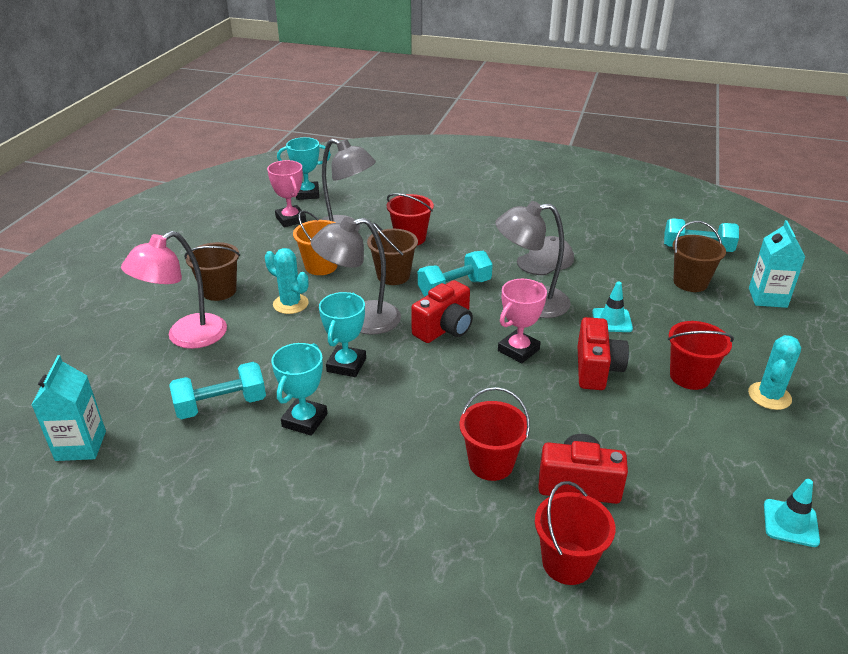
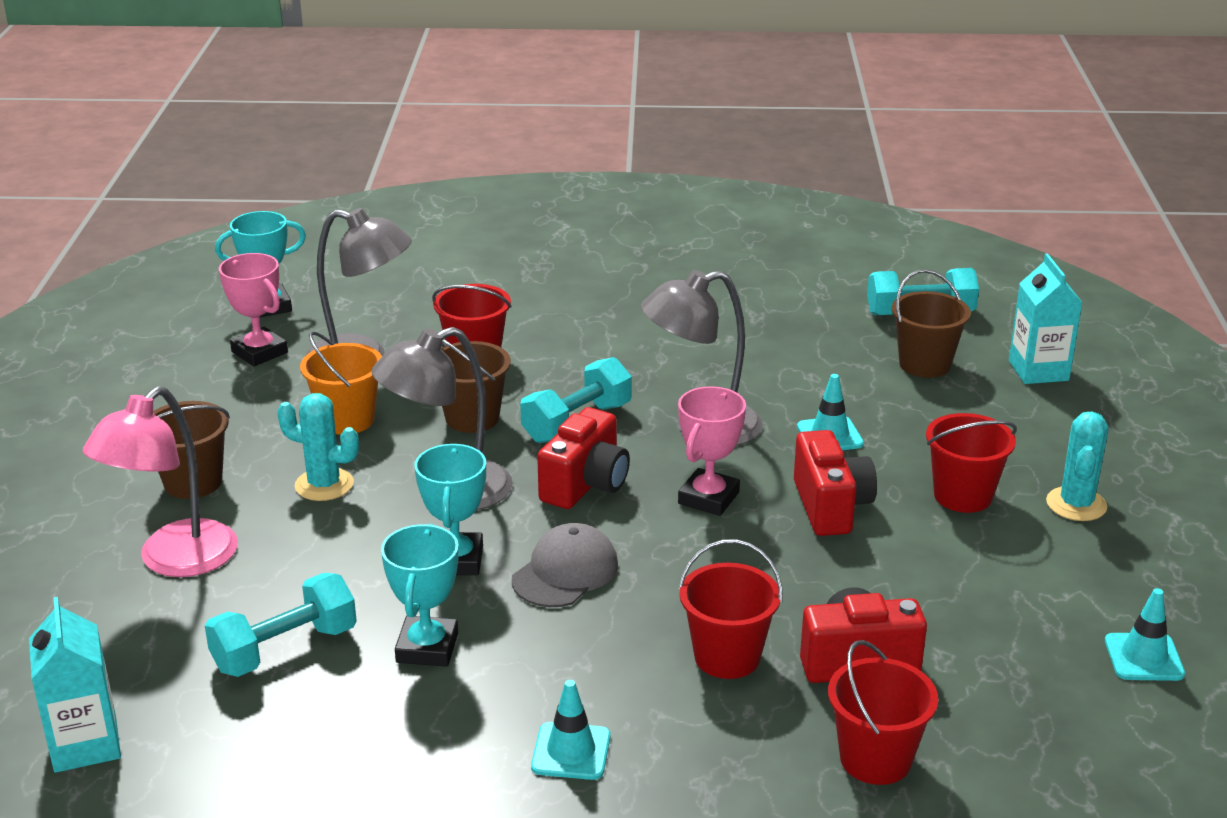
camera: 15 degrees left, 5 degrees down
(363, 512) = (571, 751): none -> turquoise traffic cone
(545, 260) = (701, 361): grey cap -> grey cap (565, 572)

